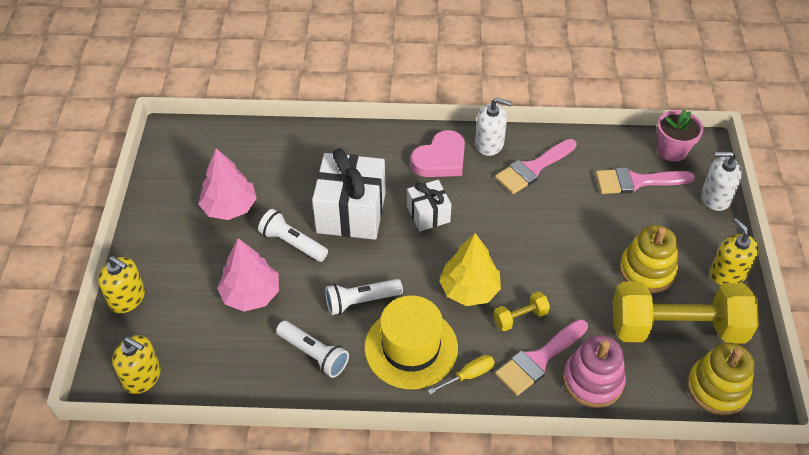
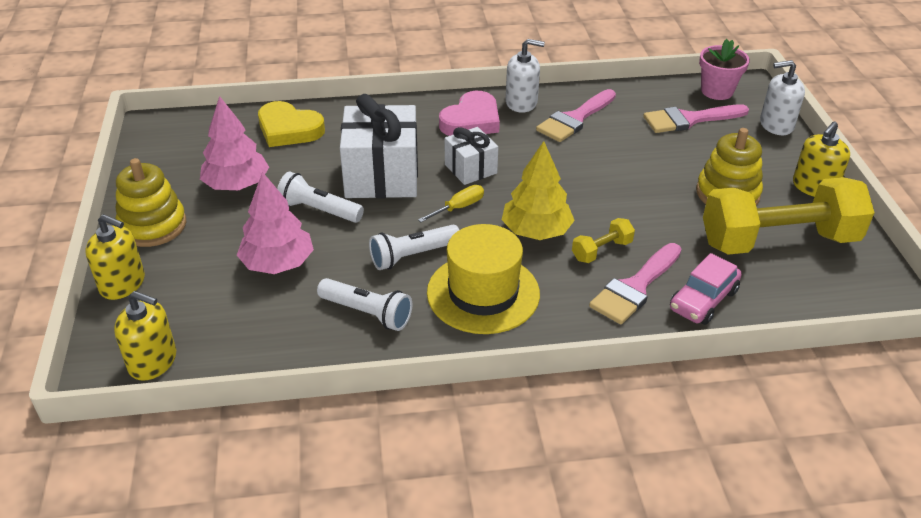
camera: 10 degrees left, 10 degrees down
(281, 151) = (289, 129): none -> yellow heart
(468, 375) = (558, 312): yellow screwdriver -> yellow screwdriver (458, 207)
(593, 381) = (703, 300): pink stacking toy -> pink car
(717, 388) = (843, 291): yellow stacking toy -> yellow stacking toy (153, 226)
(727, 273) = (814, 187): yellow soap dispenser -> yellow soap dispenser turned 105 degrees counterclockwise

